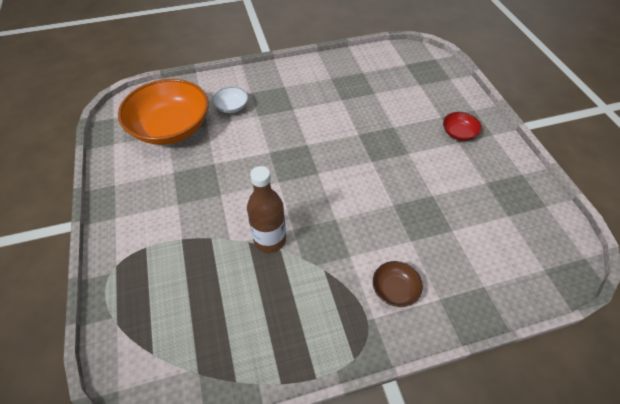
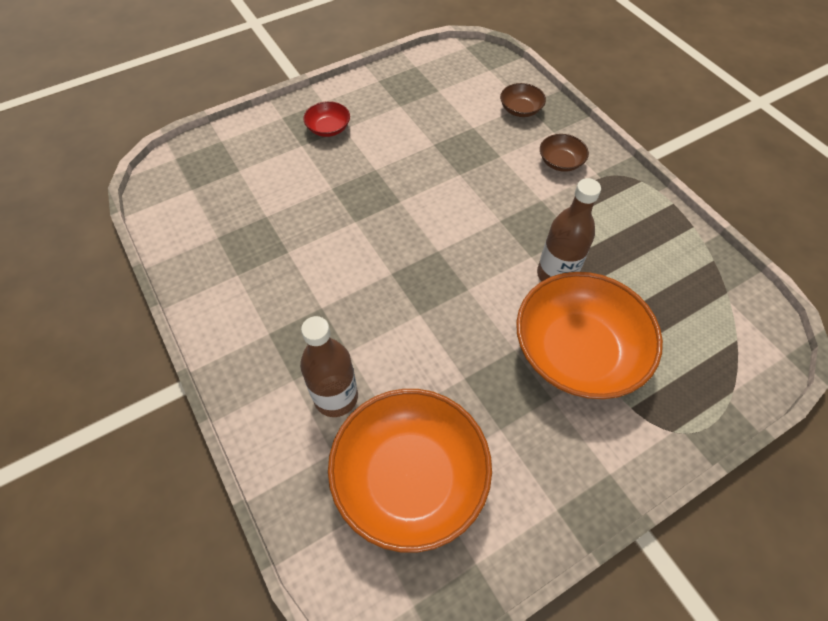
camera: 105 degrees left, 5 degrees up
(201, 230) = (577, 351): none -> orange bowl
(231, 107) = (336, 397): white bowl -> brown bottle
(476, 279) = (520, 109): none -> brown bowl

